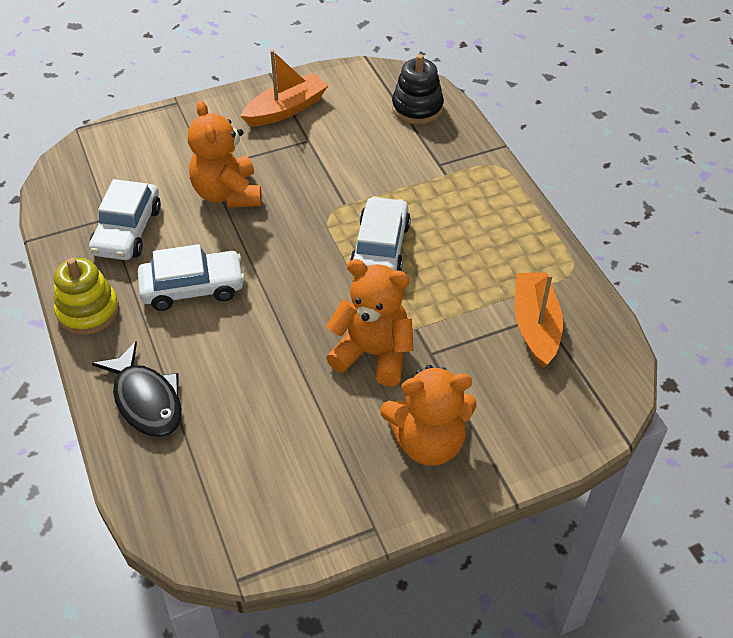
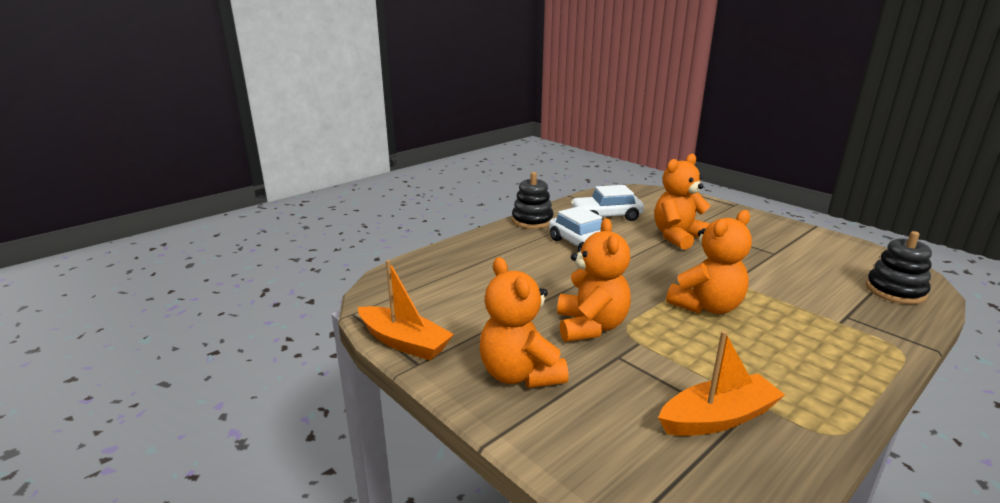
camera: 70 degrees right, 25 degrees down
(88, 311) = (532, 221): yellow stacking toy -> black stacking toy
(146, 400) = (479, 251): black fish -> none
(286, 109) = (791, 238): orange boat -> orange boat (404, 342)
(380, 247) = (706, 306): white car -> orange teddy bear

